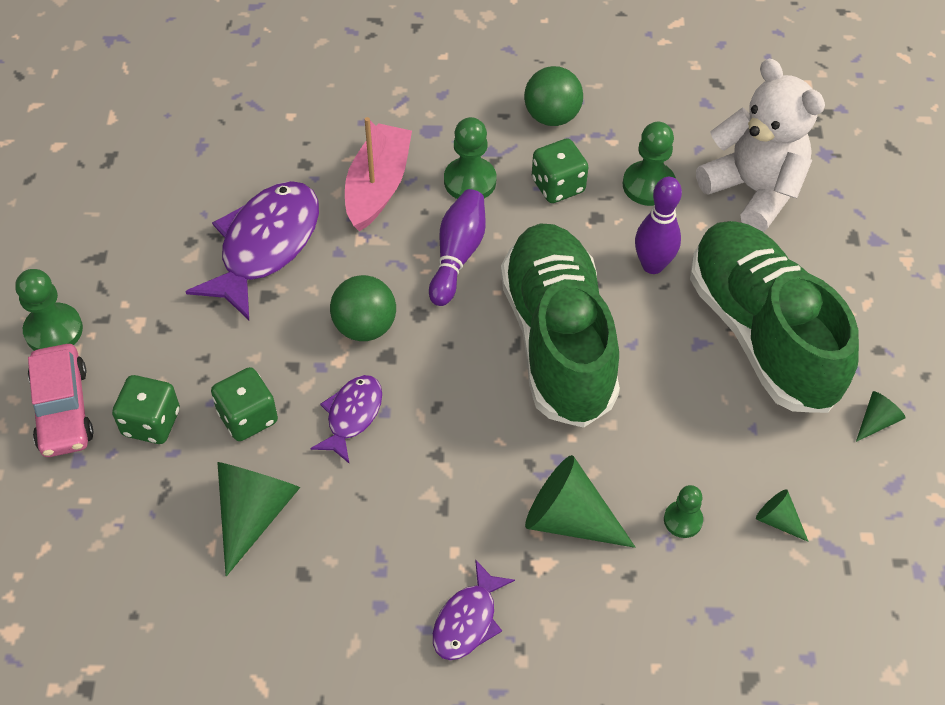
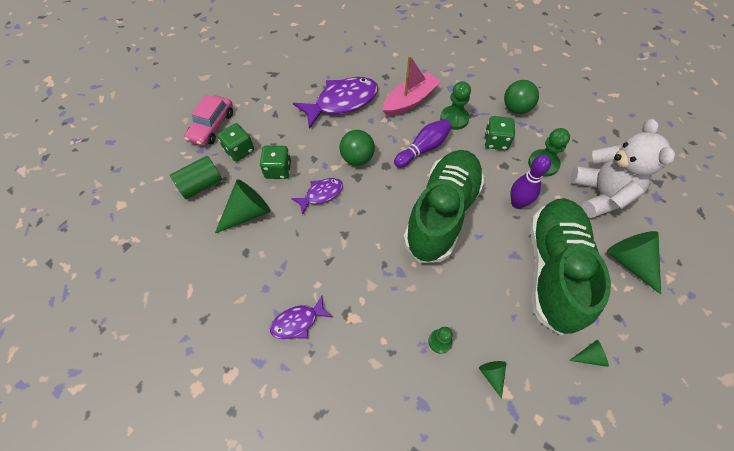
camera: 35 degrees right, 5 degrees up
(53, 330) = (234, 93): green pawn -> none
(133, 516) = (201, 185): none -> green cylinder
(569, 519) = (382, 304): green cone -> green cone (629, 262)

